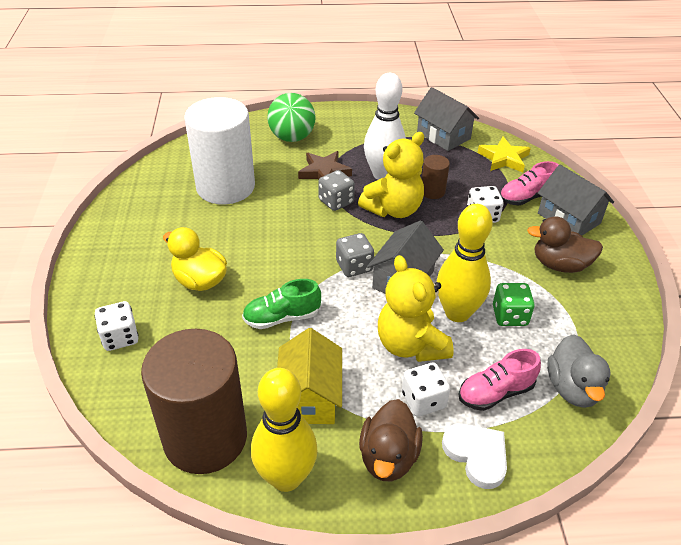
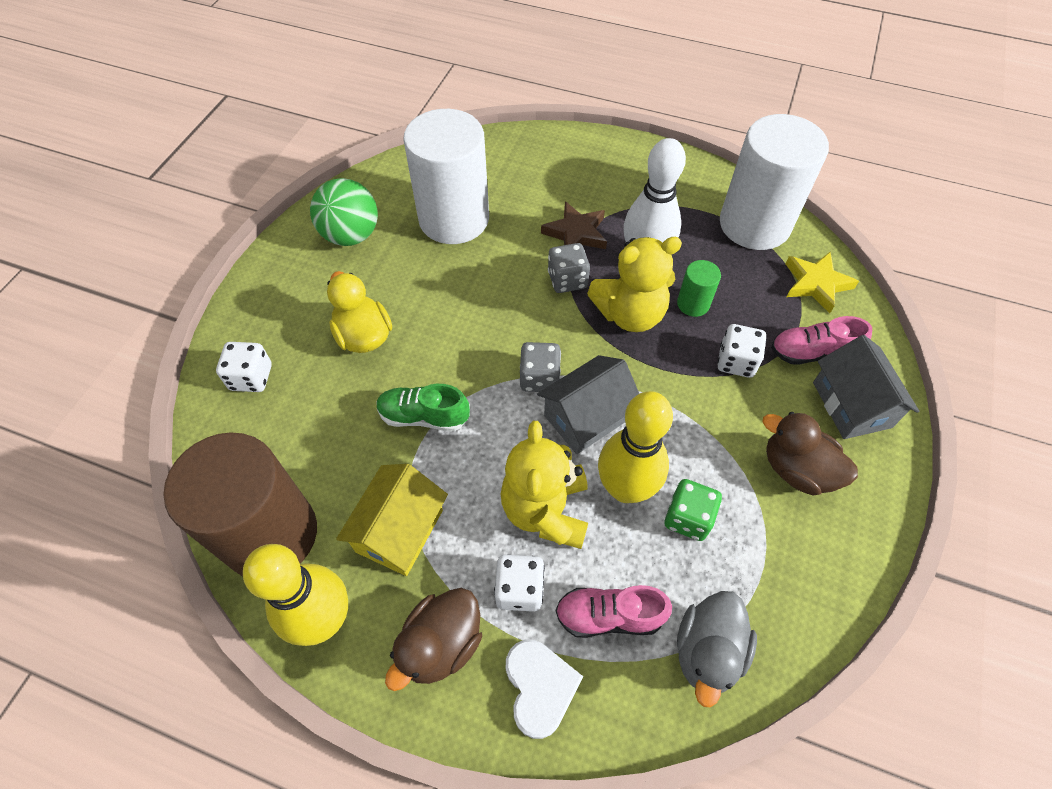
camera: 25 degrees right, 15 degrees up
(292, 137) = (564, 172): green ball -> green ball (351, 235)
(432, 191) = (693, 304): brown cylinder -> green cylinder
(443, 136) = (754, 224): grey house -> white cylinder

